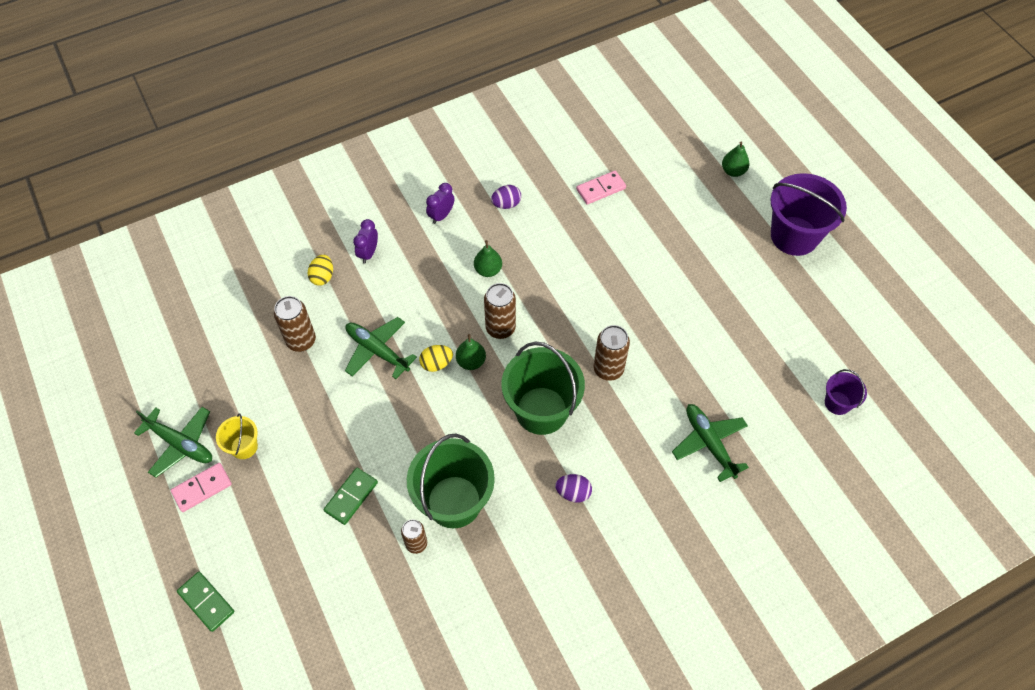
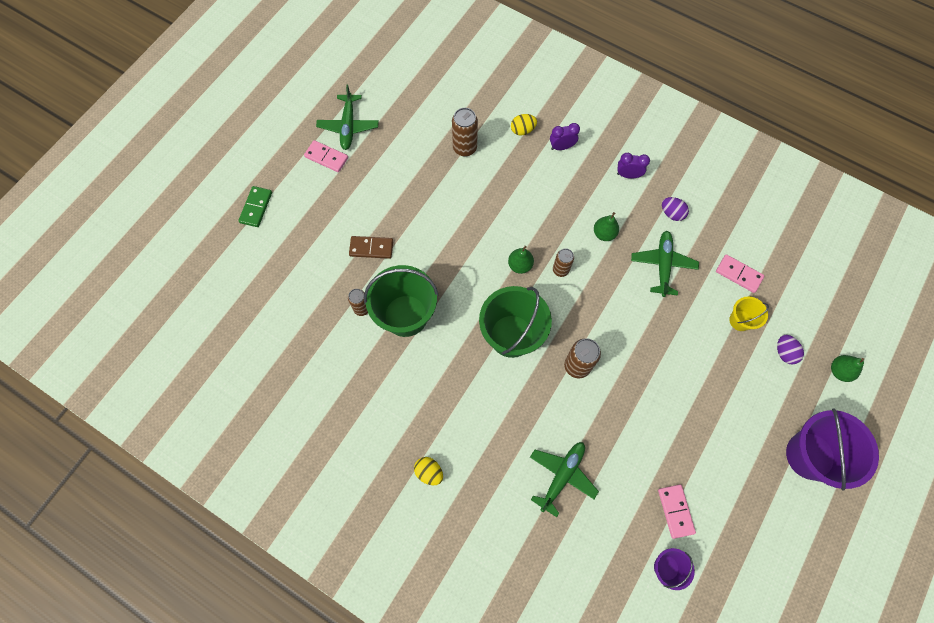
camera: 60 degrees right, 10 degrees up
(244, 447) = (368, 163): yellow bucket -> yellow bucket (740, 320)
(351, 497) = (371, 248): green domino -> brown domino
(377, 351) = (488, 199): green plane -> green plane (663, 265)
(436, 364) = (503, 243): yellow egg -> yellow egg (429, 472)
(500, 328) = (560, 270): brown can -> brown can, size x0.66
(573, 493) = (460, 393): purple egg -> purple egg (784, 352)
(790, 366) = (675, 511): none -> pink domino

